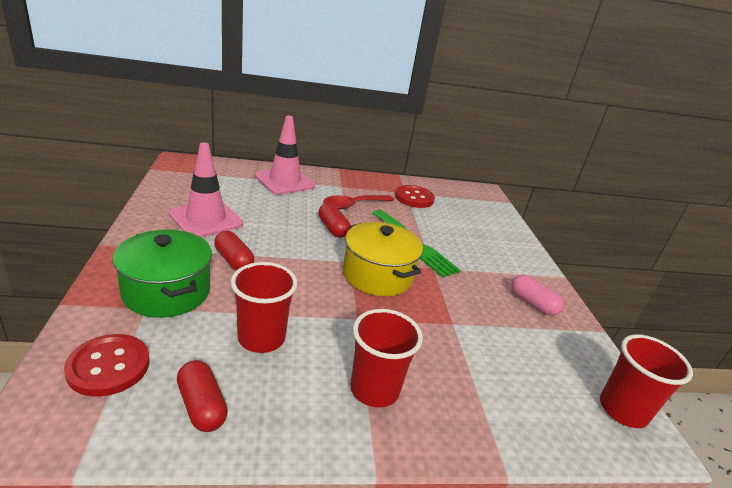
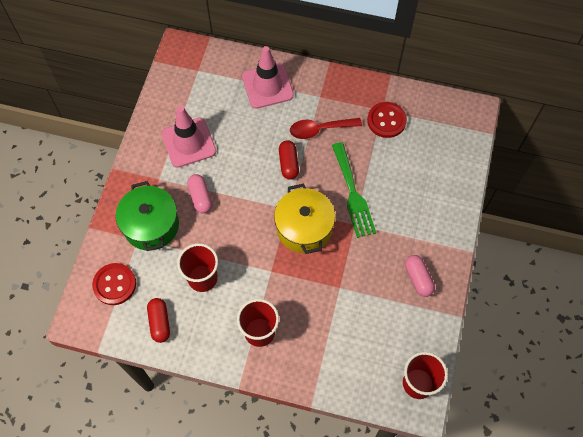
camera: 25 degrees right, 35 degrees up
(234, 260) = (200, 197): red capsule -> pink capsule

